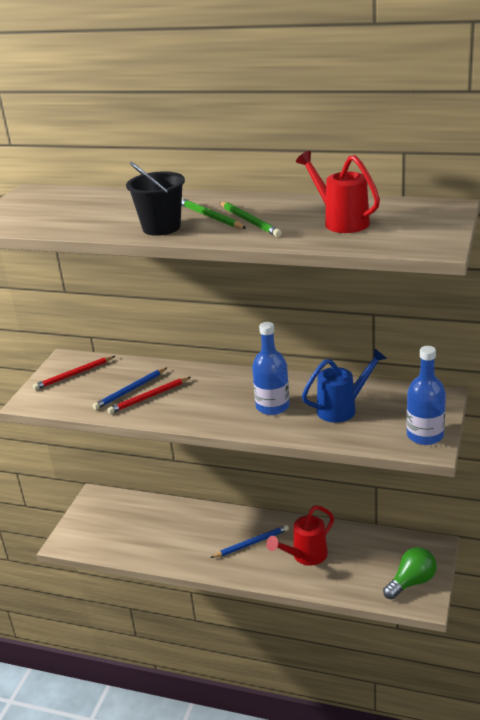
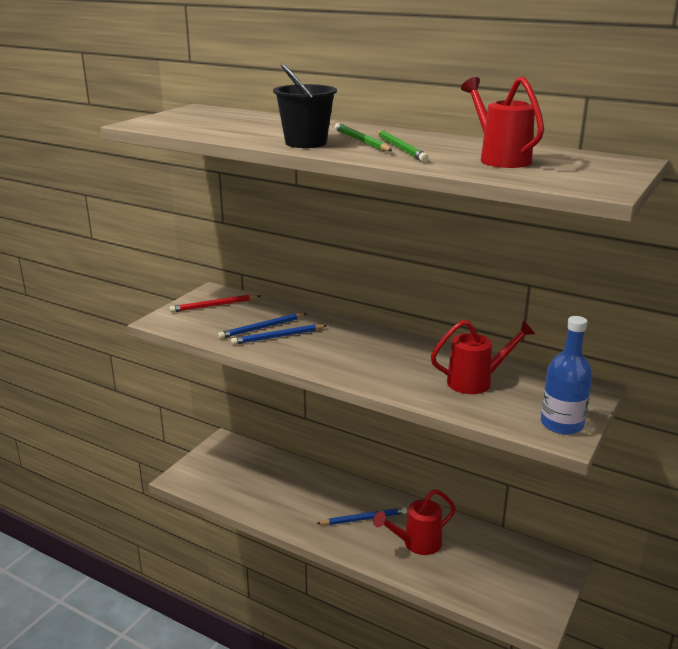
camera: 10 degrees right, 5 degrees down
(149, 397) = (278, 337): red pencil -> blue pencil
(272, 406) = (401, 367): blue bottle -> none
(342, 408) = (476, 382): blue watering can -> red watering can
(411, 582) = (526, 597): green light bulb -> none

